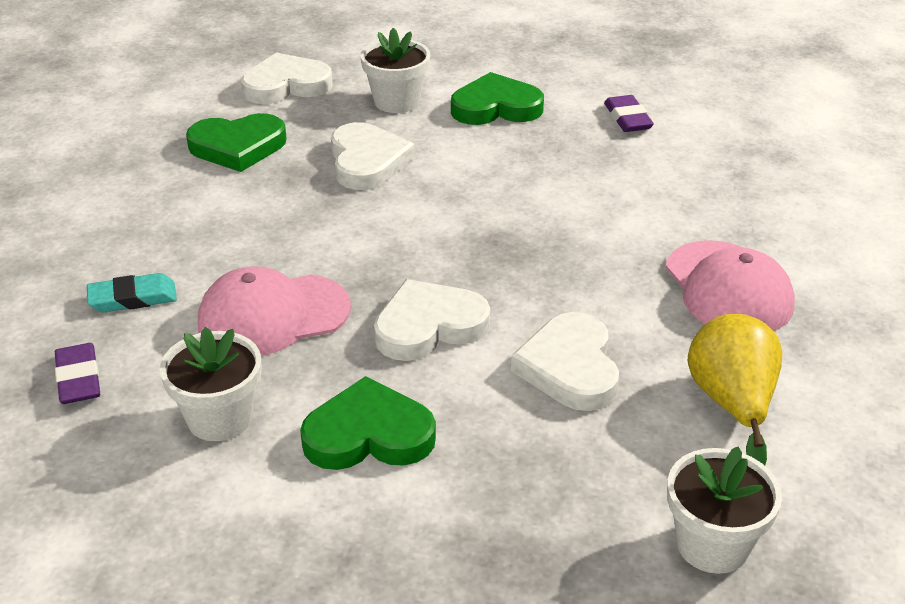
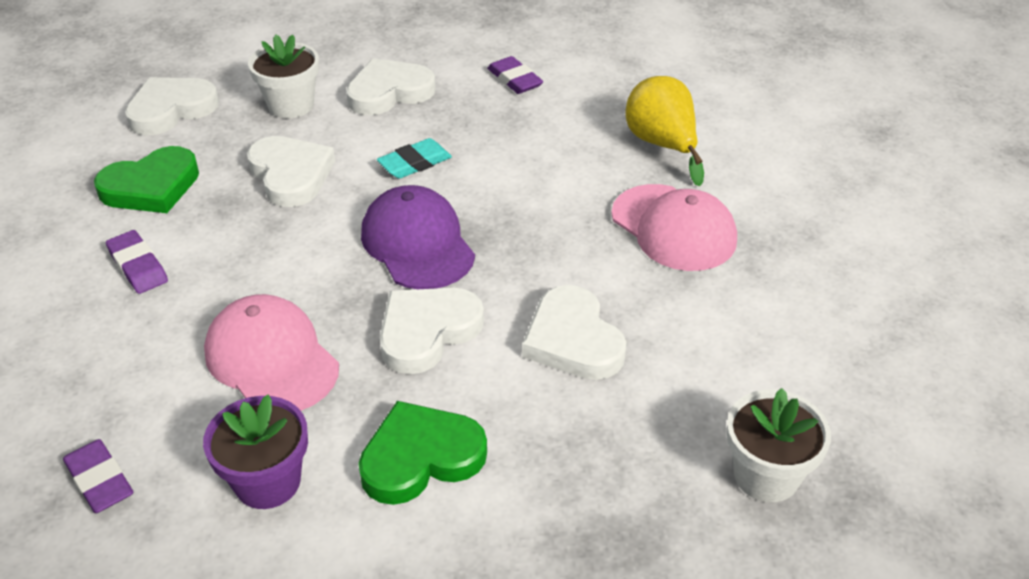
camera: 20 degrees left, 5 degrees up
(133, 298) = (116, 377): turquoise eraser -> turquoise eraser (414, 163)
(194, 211) = (138, 266): none -> purple eraser
(220, 418) = (267, 482): white flower pot -> purple flower pot
(273, 316) = (271, 359): pink cap -> pink cap turned 90 degrees clockwise
(458, 246) = (417, 243): none -> purple cap
(496, 107) = (389, 92): green heart -> white heart
(732, 404) = (724, 338): yellow pear -> yellow pear (662, 145)

